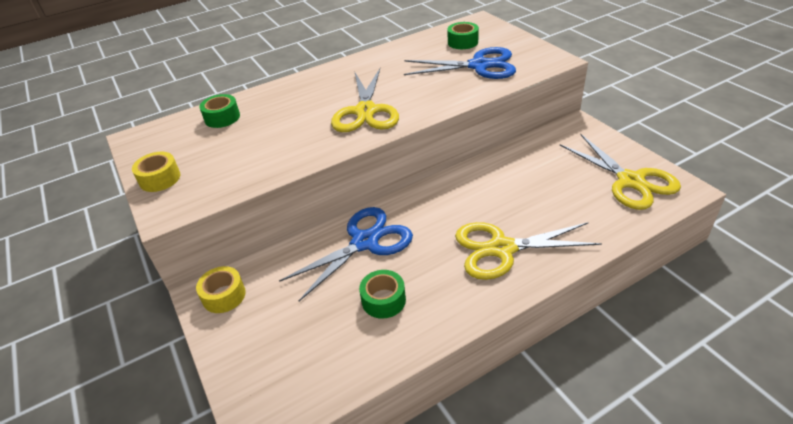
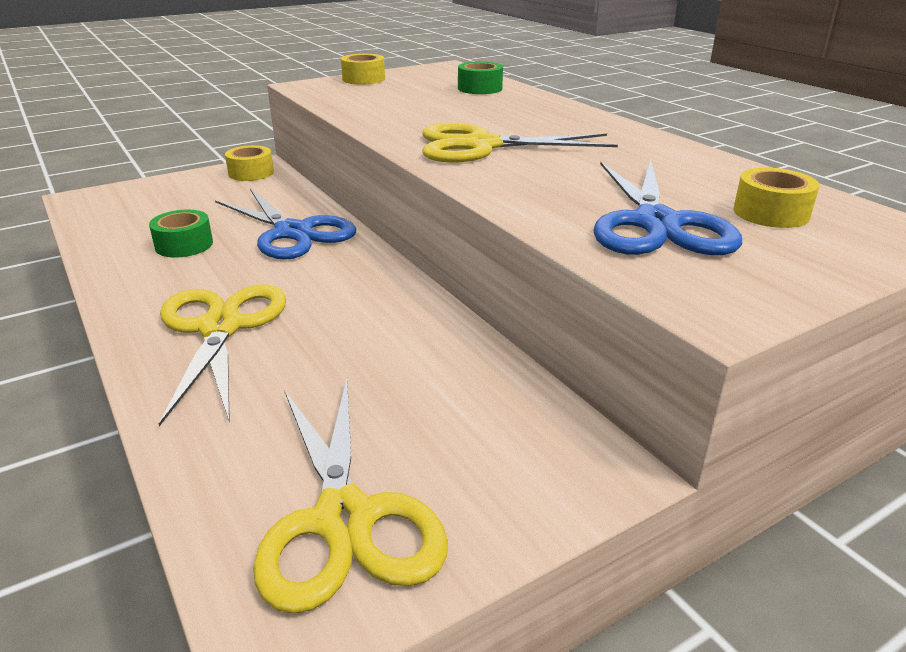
camera: 85 degrees right, 10 degrees down
(462, 42) = (771, 213): green tape -> yellow tape
(631, 181) = (344, 520): yellow scissors -> yellow scissors turned 75 degrees counterclockwise

